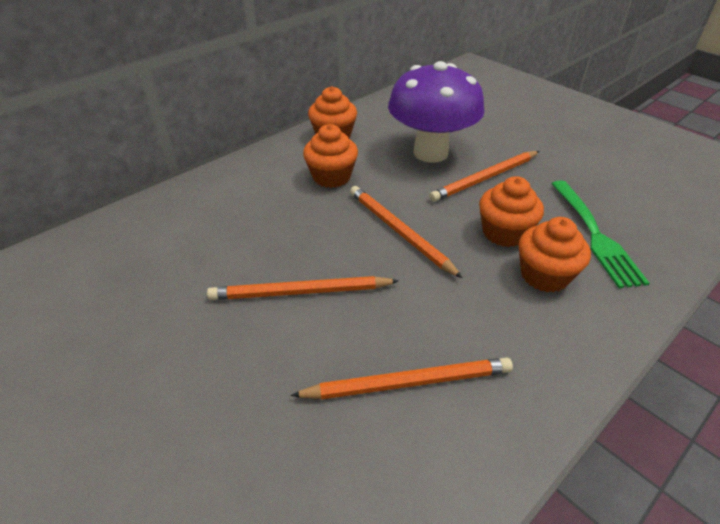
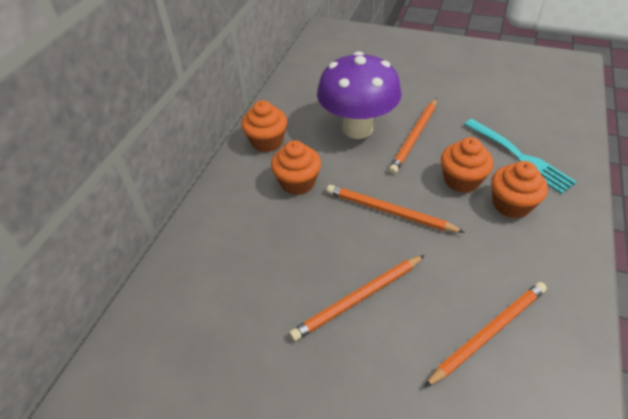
camera: 25 degrees left, 5 degrees up
(594, 234) = (518, 156): green fork -> turquoise fork

